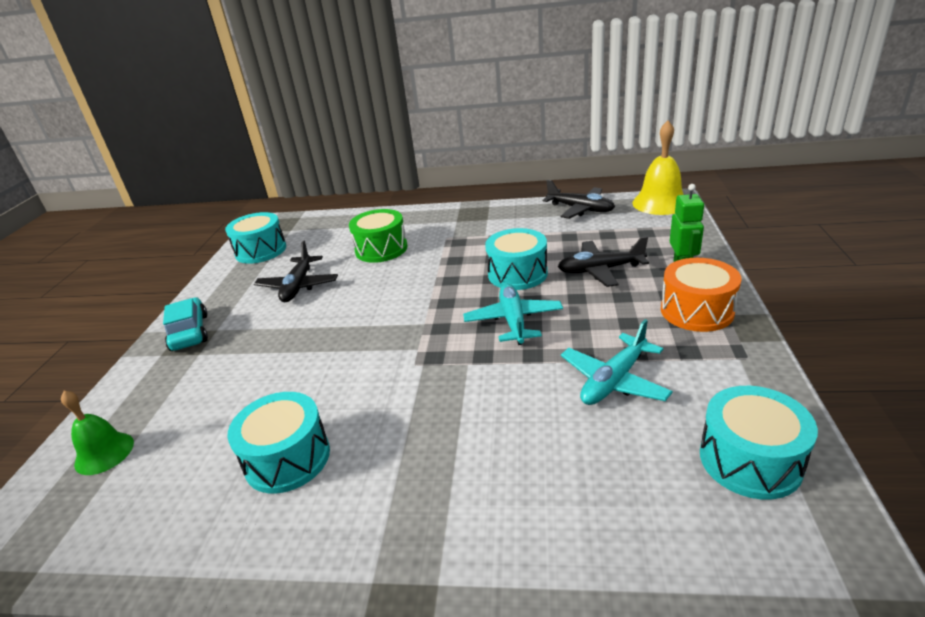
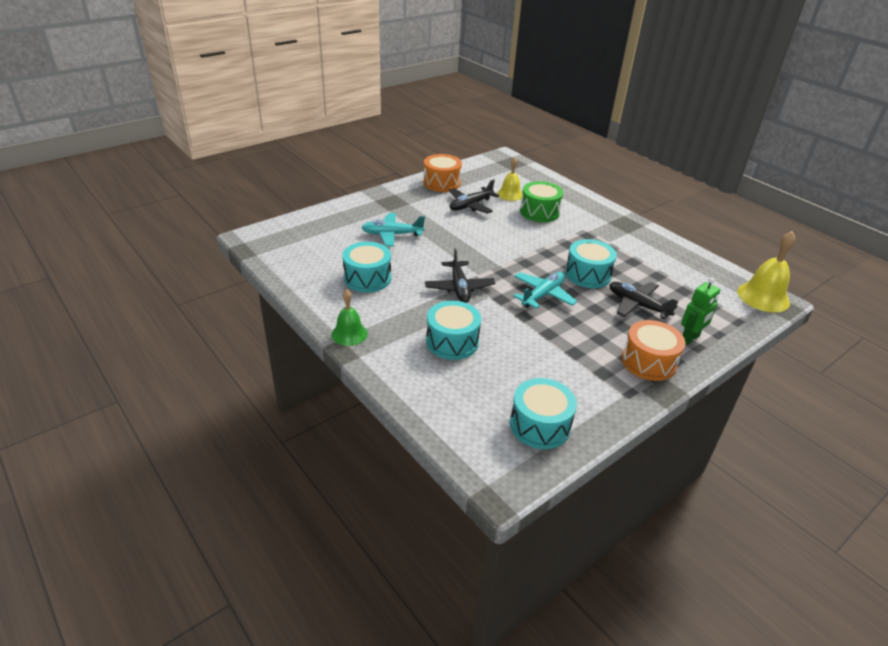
camera: 40 degrees right, 5 degrees up
(104, 453) = (313, 228): green bell -> green bell (349, 334)
(189, 332) = (397, 197): turquoise car -> none
(228, 284) = (441, 183): none -> orange drum
(261, 250) = (480, 173): turquoise drum -> turquoise drum (452, 342)
(325, 251) = (510, 194): none -> yellow bell
(580, 209) = (698, 265): black plane -> black plane (459, 288)
(614, 380) = (541, 354): turquoise plane -> turquoise plane (392, 235)

